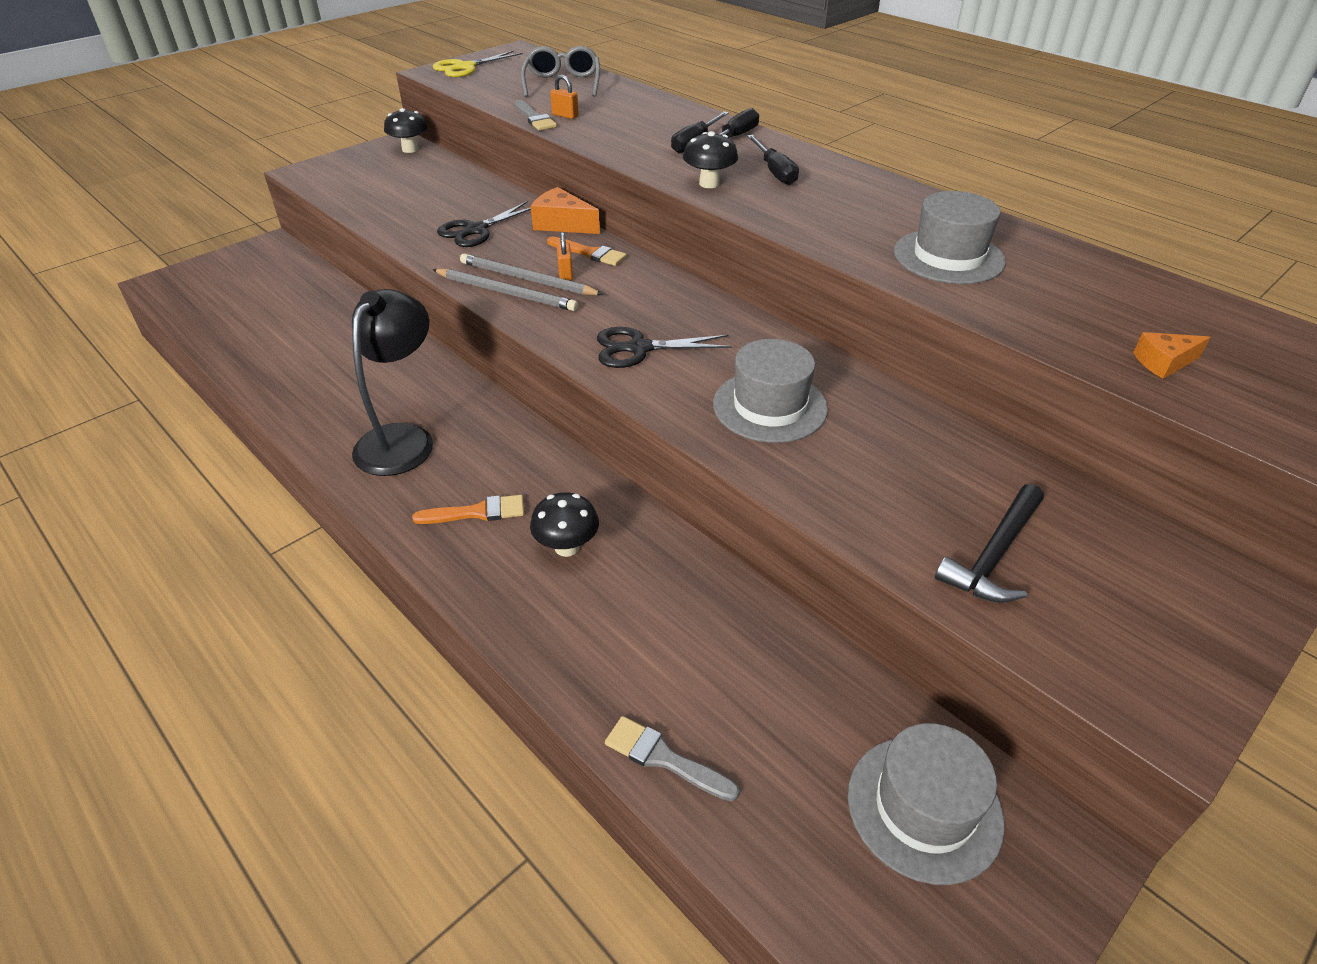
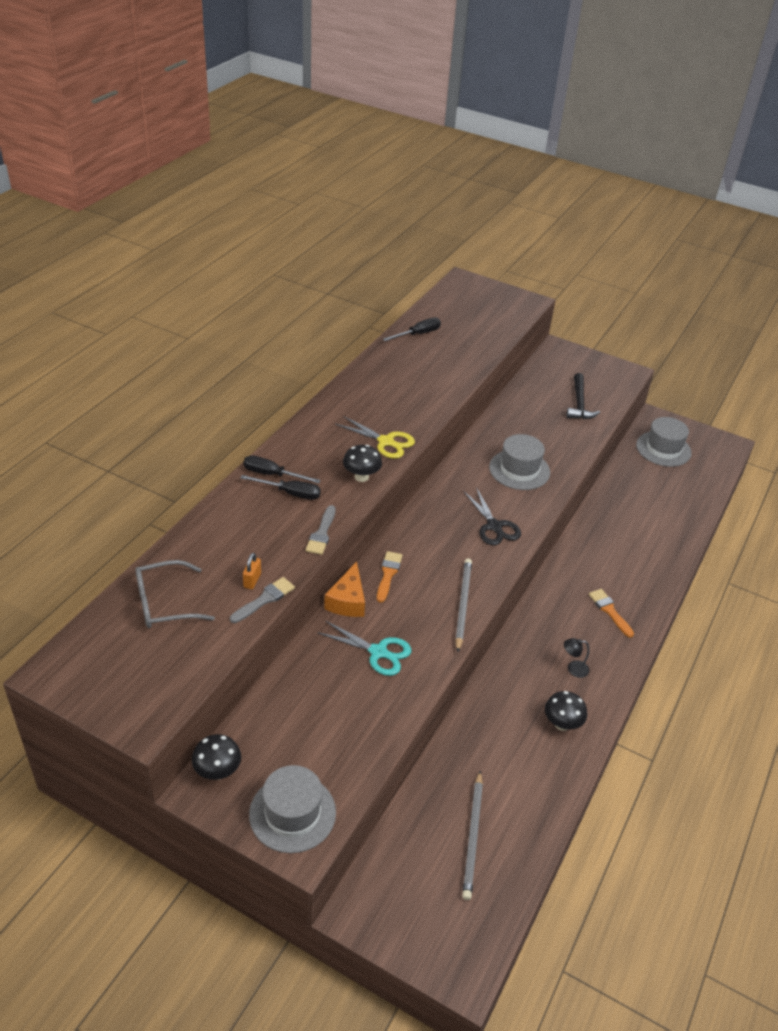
camera: 110 degrees left, 0 degrees up
(402, 439) = (573, 669): black lamp -> black lamp, size x0.41
(465, 67) = (124, 700): yellow scissors -> yellow scissors (386, 442)
(476, 230) = (378, 652): black scissors -> turquoise scissors
(527, 279) = (440, 598): grey pencil -> grey pencil (473, 836)
(565, 274) = (423, 580): orange padlock -> none
(567, 547) = (610, 568): black mushroom -> black mushroom (562, 724)
(664, 758) = (693, 514): grey brush -> grey brush (322, 533)
(774, 172) = (329, 449): black screwdriver -> black screwdriver (418, 334)
(948, 257) = (418, 381): grey hat -> grey hat (292, 813)
(993, 555) = (579, 403): black hammer -> black hammer turned 75 degrees clockwise
(1163, 362) = (485, 329): orange cheese -> none

